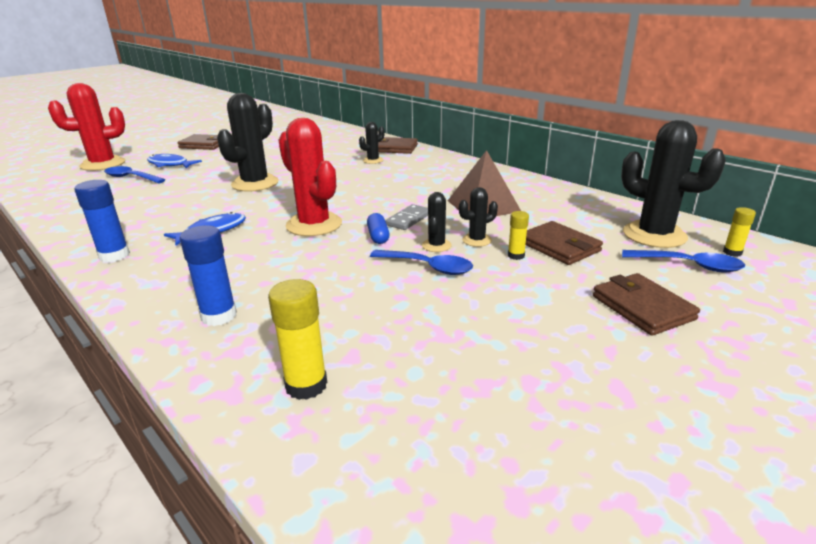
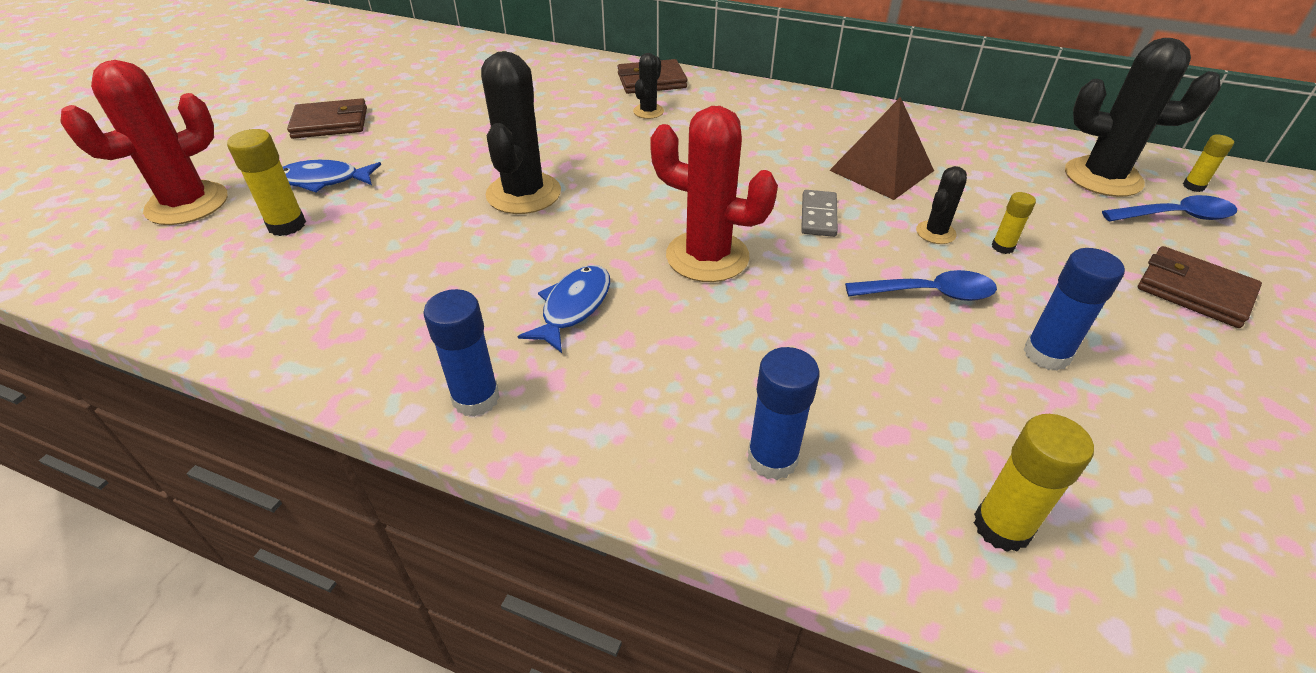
camera: 25 degrees left, 15 degrees up
(131, 178) = (287, 225): blue spoon -> yellow glue stick
(378, 236) = (814, 256): blue capsule -> none
(436, 245) = (900, 254): black cactus -> none
(467, 313) = (1046, 354): none -> blue glue stick
(559, 246) = (1031, 220): brown wallet -> none

